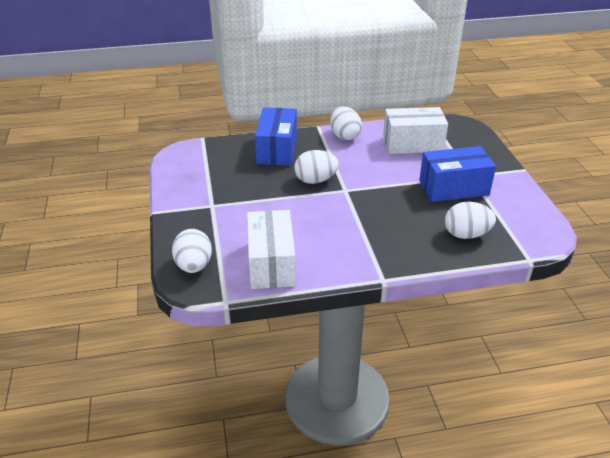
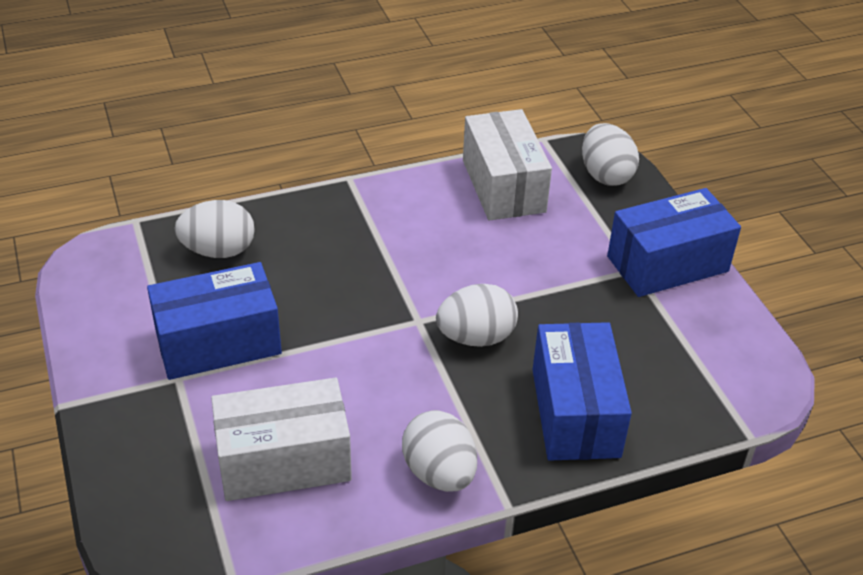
camera: 170 degrees right, 5 degrees up
(190, 206) = (667, 264): none -> blue box

